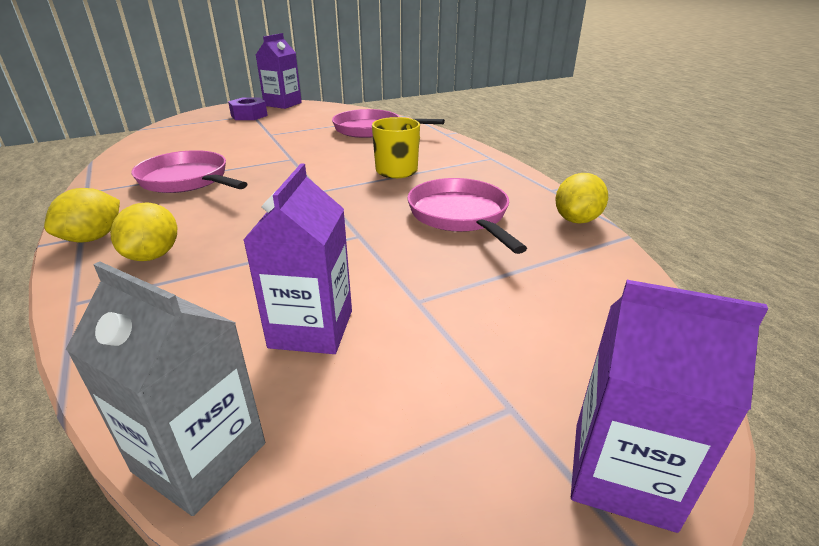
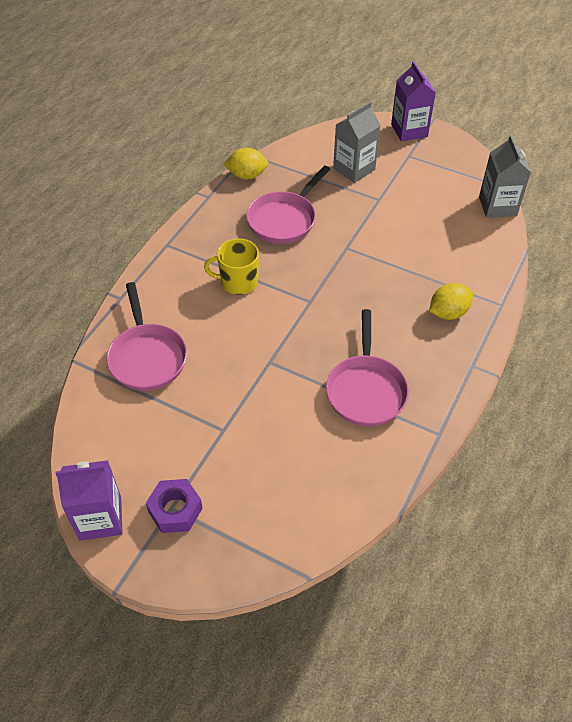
camera: 125 degrees left, 20 degrees up
(93, 238) = (466, 357): yellow lemon -> none
(311, 329) = (427, 218): purple carton -> none
(521, 310) = (354, 169): none -> grey carton

